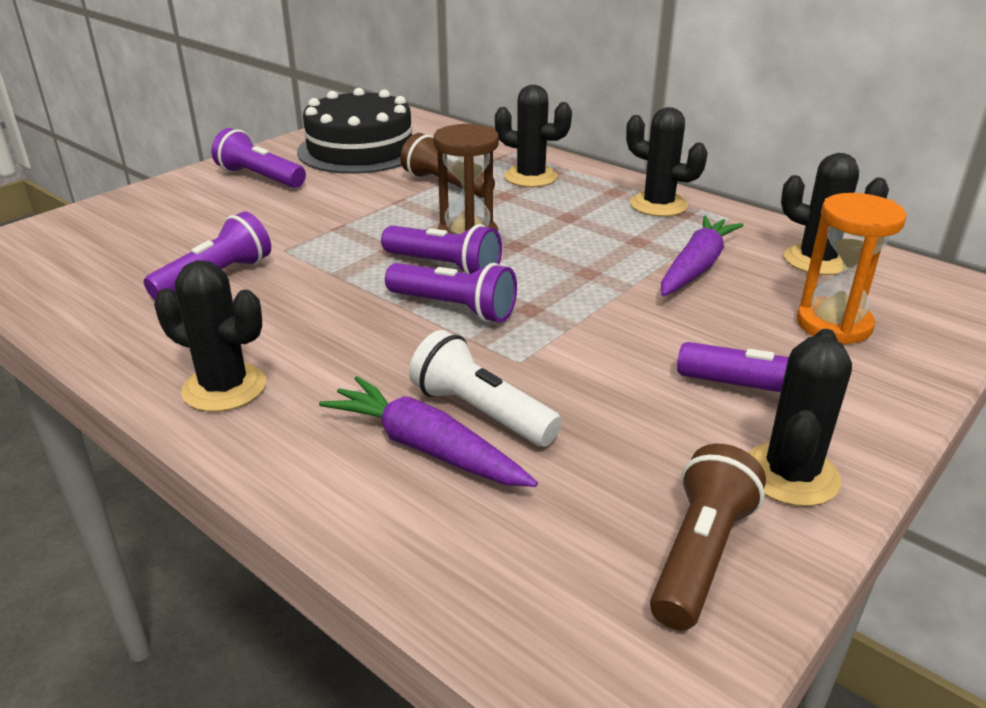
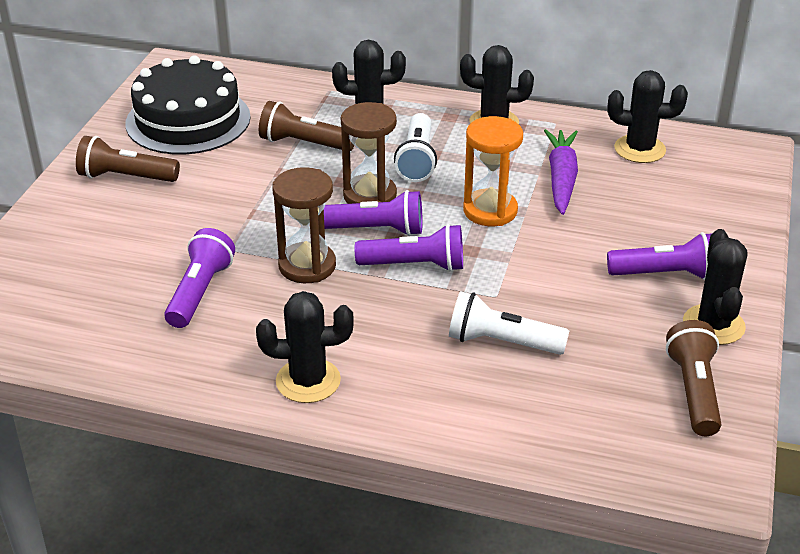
camera: 25 degrees left, 5 degrees up
(260, 178) = (126, 177): purple flashlight -> brown flashlight
(342, 281) = (307, 266): none -> brown hourglass
(425, 448) = (487, 378): purple carrot -> none
(546, 219) = (417, 160): none -> white flashlight
(833, 325) = (680, 204): orange hourglass -> orange hourglass (490, 211)

